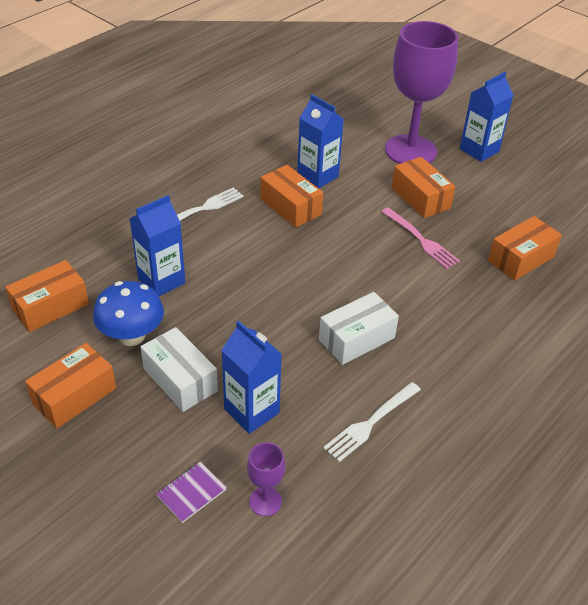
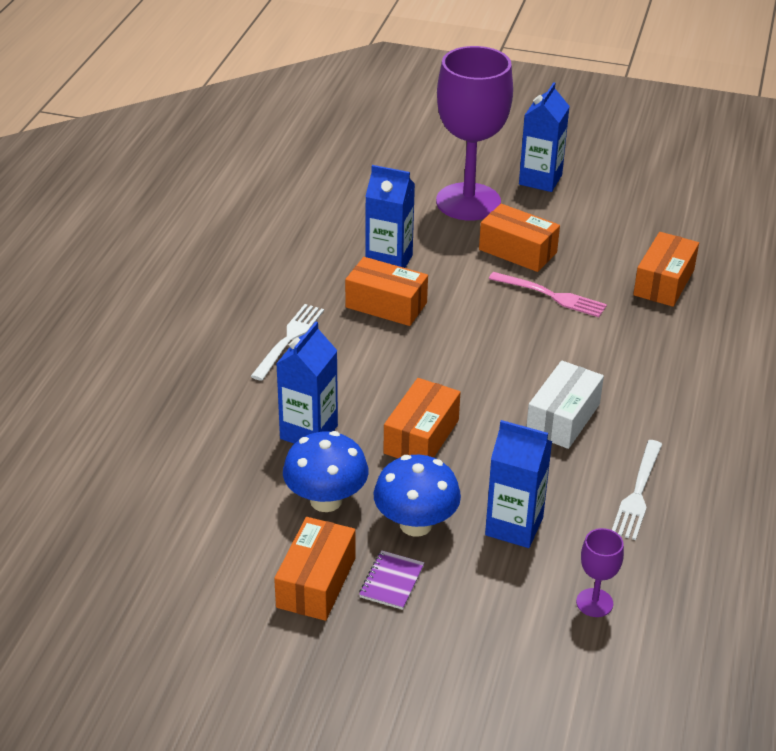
camera: 25 degrees left, 5 degrees down
(50, 307) = (206, 503): orange box -> orange box (421, 436)
(180, 380) = (416, 524): white box -> blue mushroom
(191, 493) = (517, 624): purple notebook -> purple notebook (391, 581)

